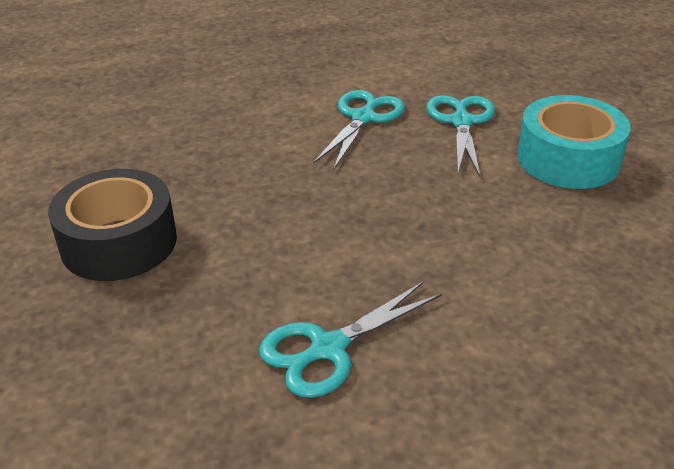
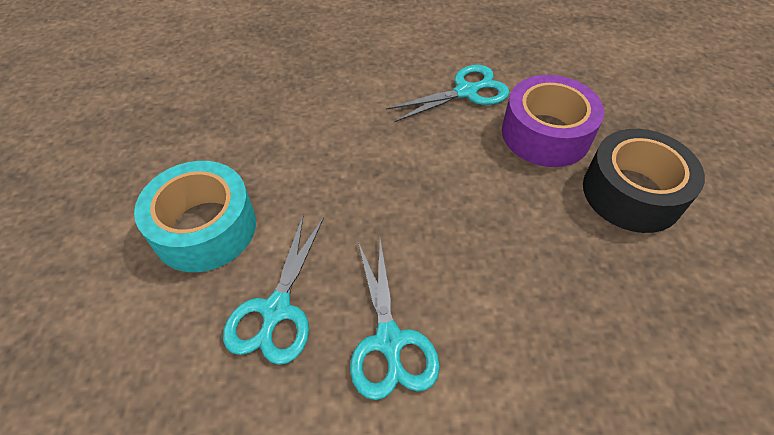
camera: 170 degrees left, 15 degrees up
(209, 298) = (545, 134): none -> purple tape
(363, 118) = (389, 341): turquoise scissors -> turquoise scissors turned 45 degrees counterclockwise

